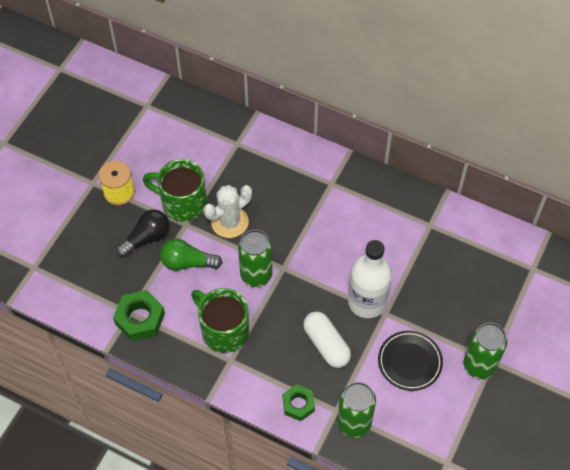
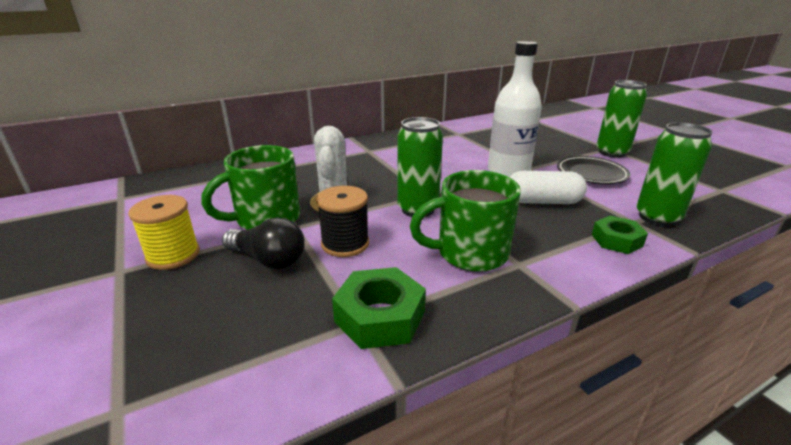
camera: 55 degrees left, 30 degrees down
(147, 238) = (268, 260): black light bulb -> black light bulb turned 120 degrees clockwise
(187, 262) = (345, 244): green light bulb -> black spool

